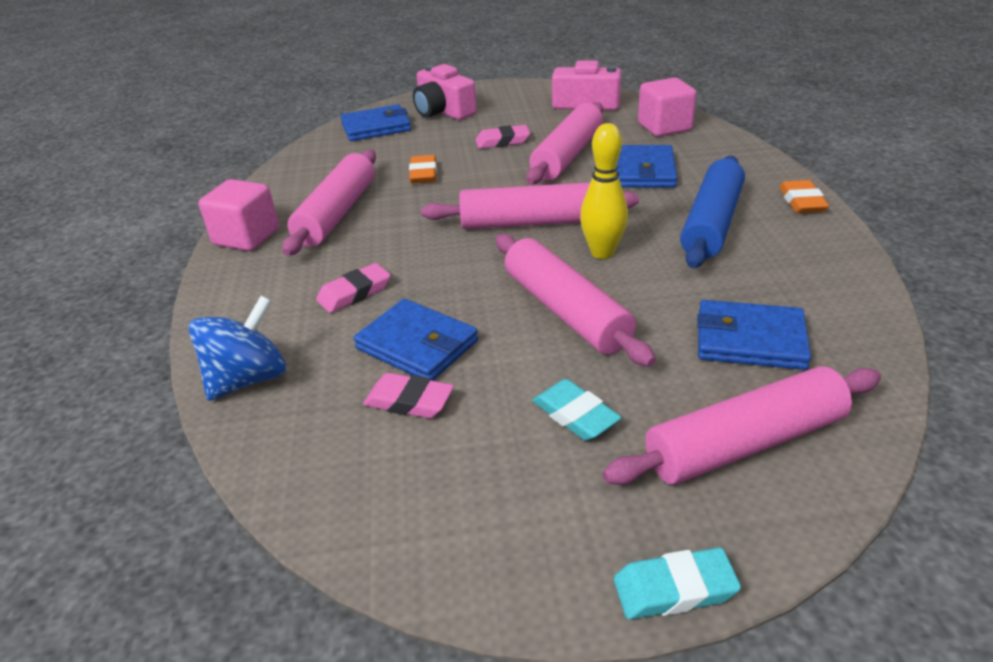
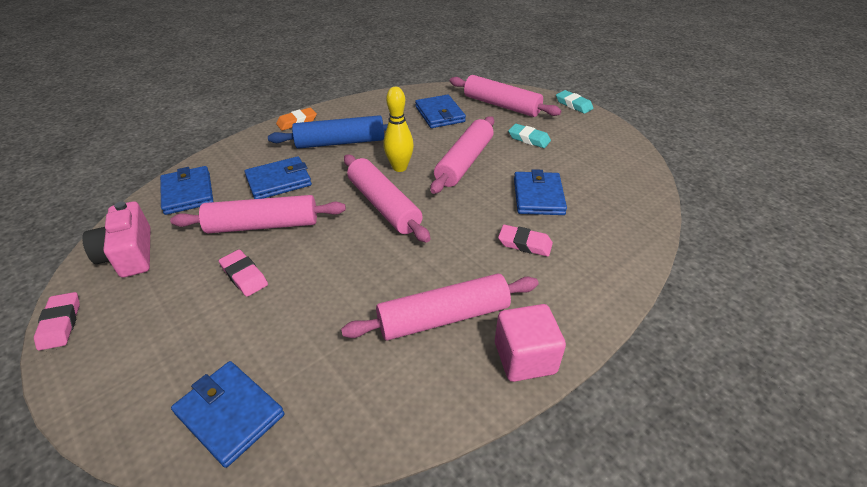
camera: 125 degrees left, 5 degrees up
(248, 379) = (628, 241): blue spinning top -> none
(409, 401) = (573, 181): pink eraser -> pink eraser (60, 323)
(423, 174) = (338, 298): orange eraser -> none
(443, 111) = (162, 368): pink camera -> none
(575, 415) = (529, 139): turquoise eraser -> turquoise eraser turned 75 degrees counterclockwise
(664, 127) = (188, 193): pink cube -> blue wallet

